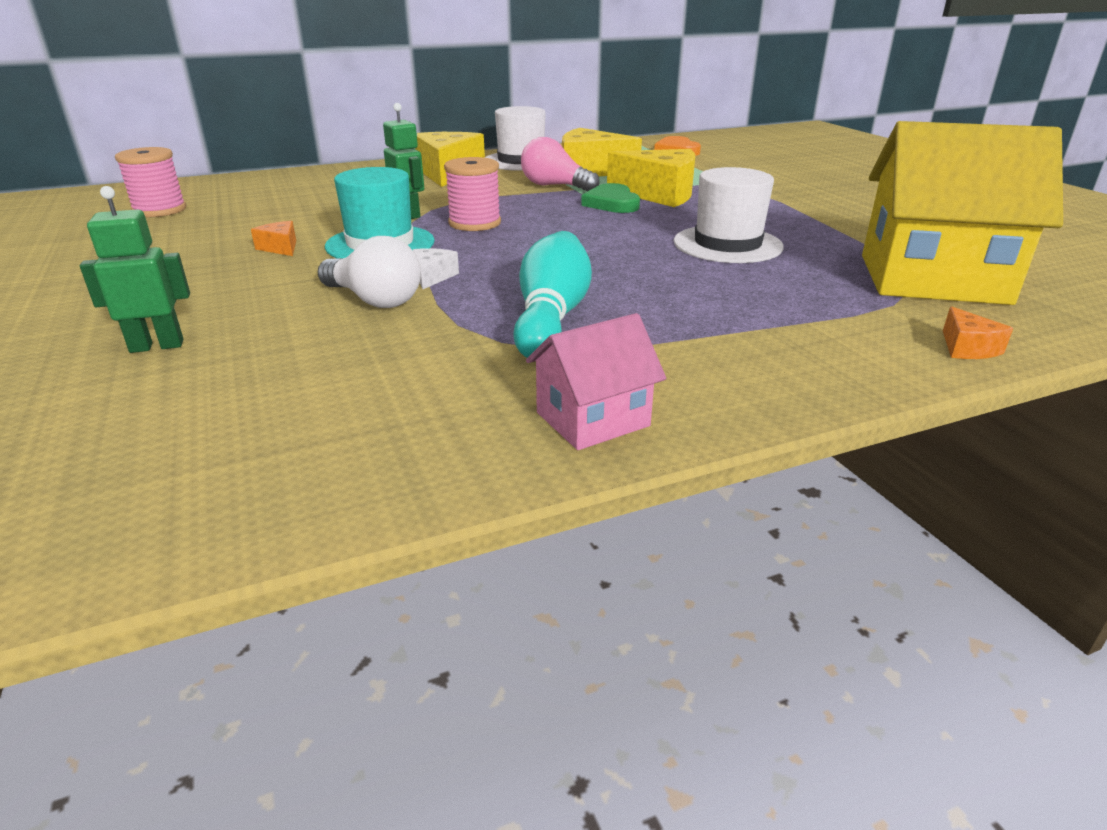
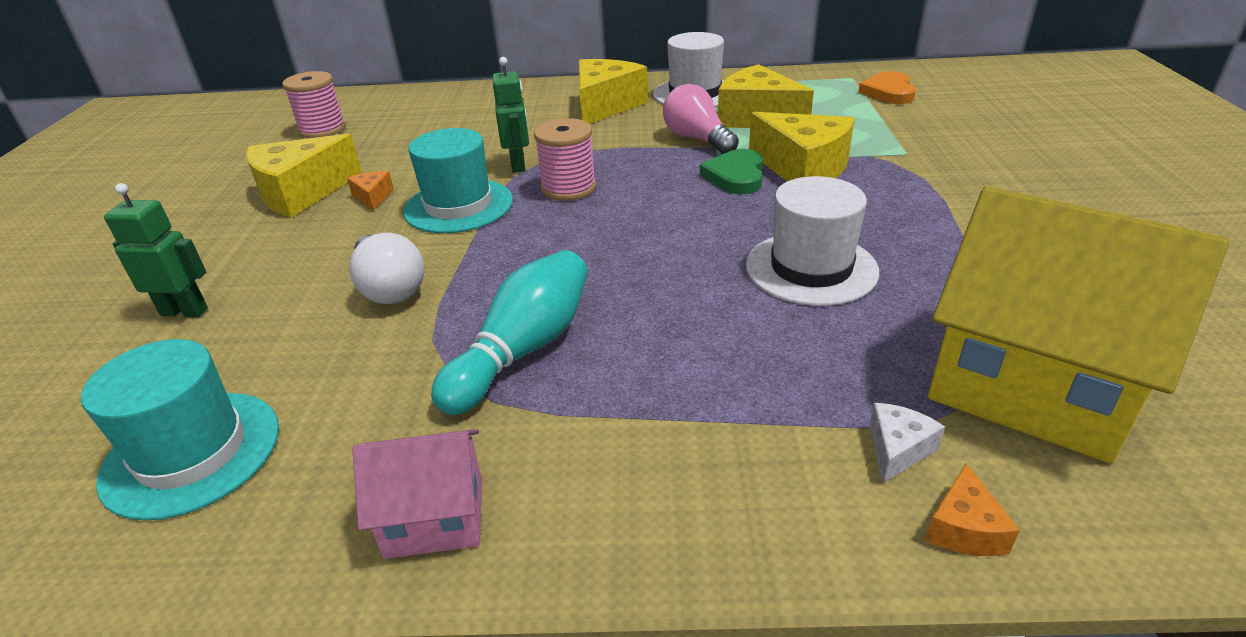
camera: 25 degrees right, 5 degrees up
(192, 253) = (301, 193): none -> yellow cheese
(296, 431) = (192, 453): none -> turquoise hat
(432, 277) = (465, 263): white cheese -> white cheese (897, 449)

